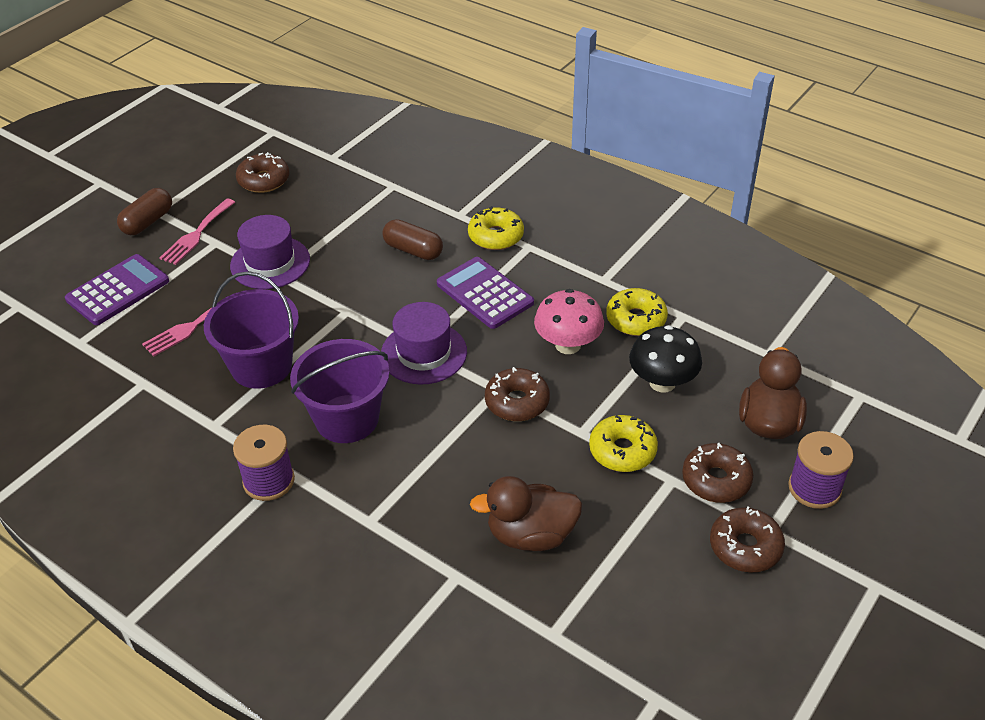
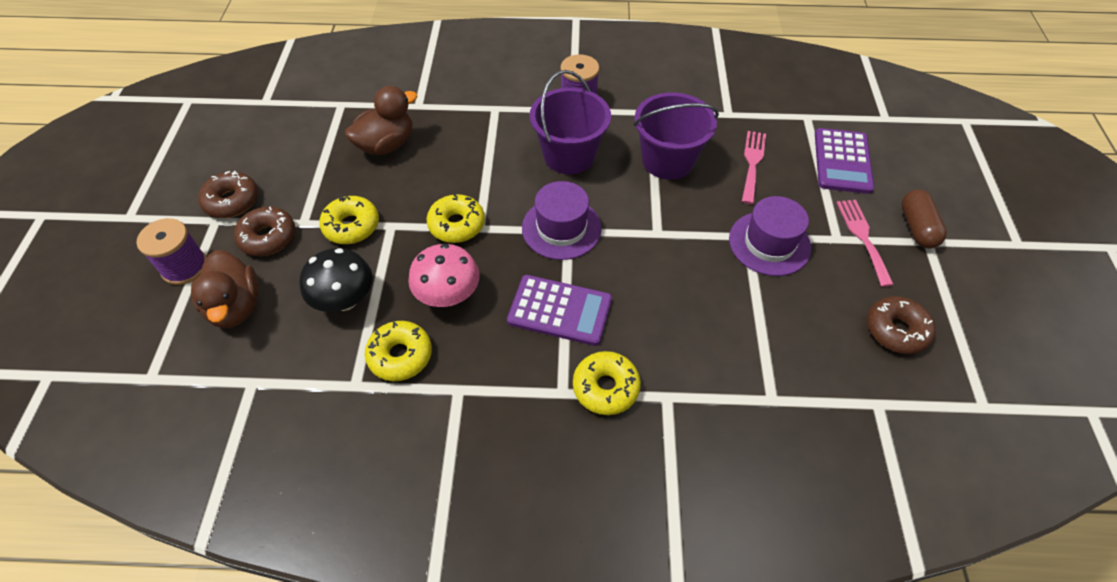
camera: 145 degrees right, 10 degrees up
(413, 250) = (666, 324): brown capsule -> none
(517, 402) = (456, 225): brown donut -> yellow donut

